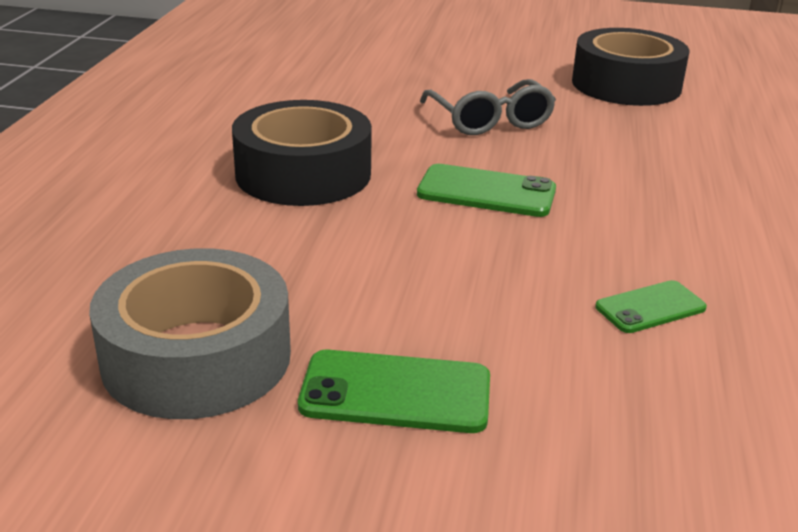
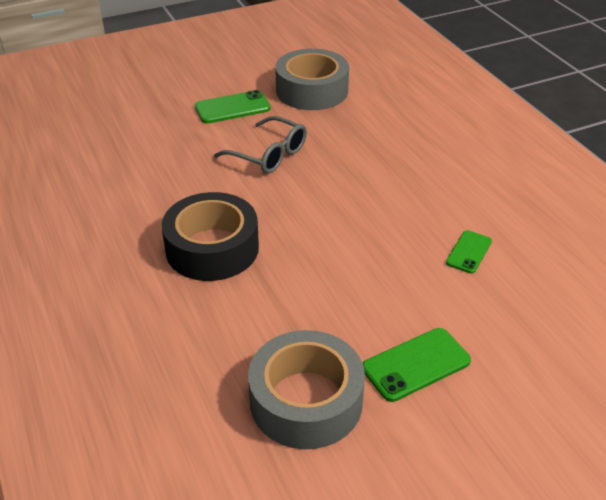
camera: 35 degrees left, 10 degrees up
(486, 192) = (324, 213): green phone -> green phone (232, 108)
(626, 85) = (312, 91): black tape -> grey tape

